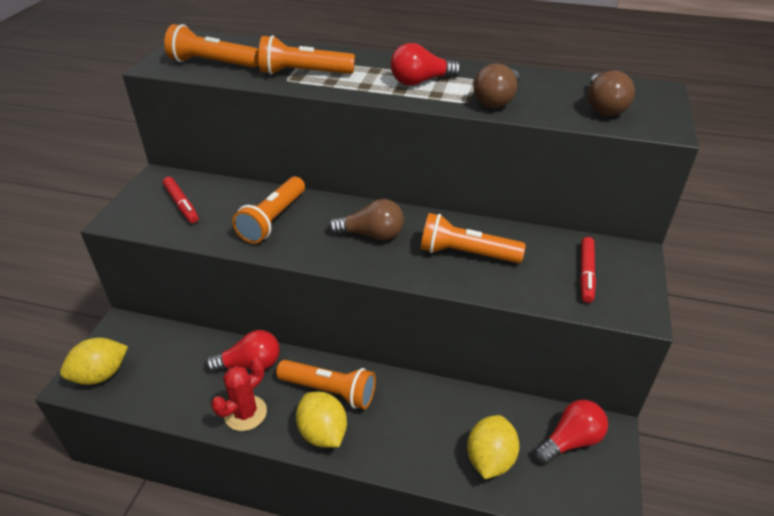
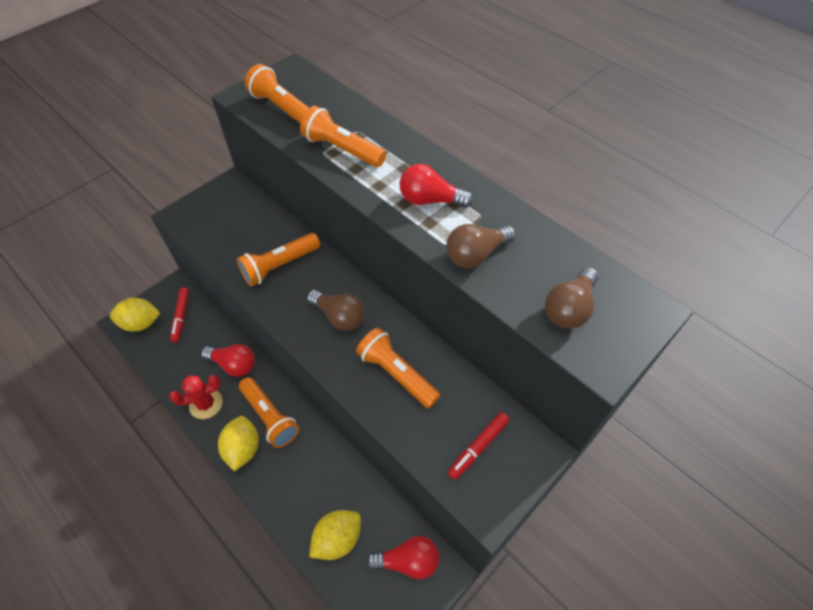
camera: 30 degrees right, 15 degrees up
(181, 204) = (228, 219): red marker -> red marker (181, 316)

